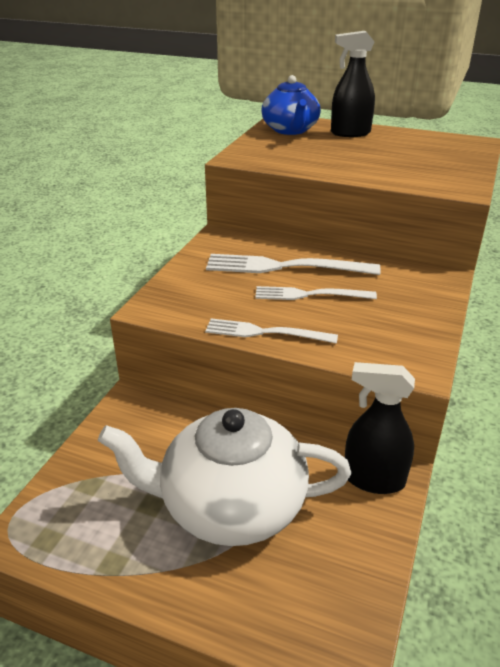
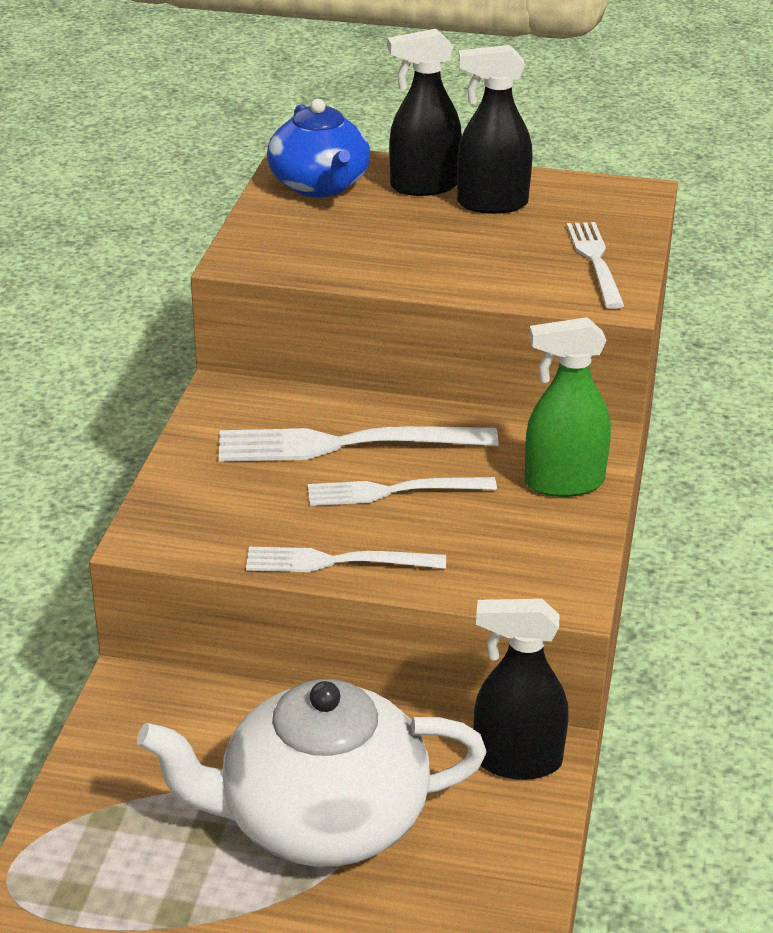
camera: 10 degrees left, 0 degrees up
(389, 142) = (492, 204): none -> black spray bottle
(420, 299) = (563, 483): none -> green spray bottle
(451, 170) = (595, 261): none -> white fork

